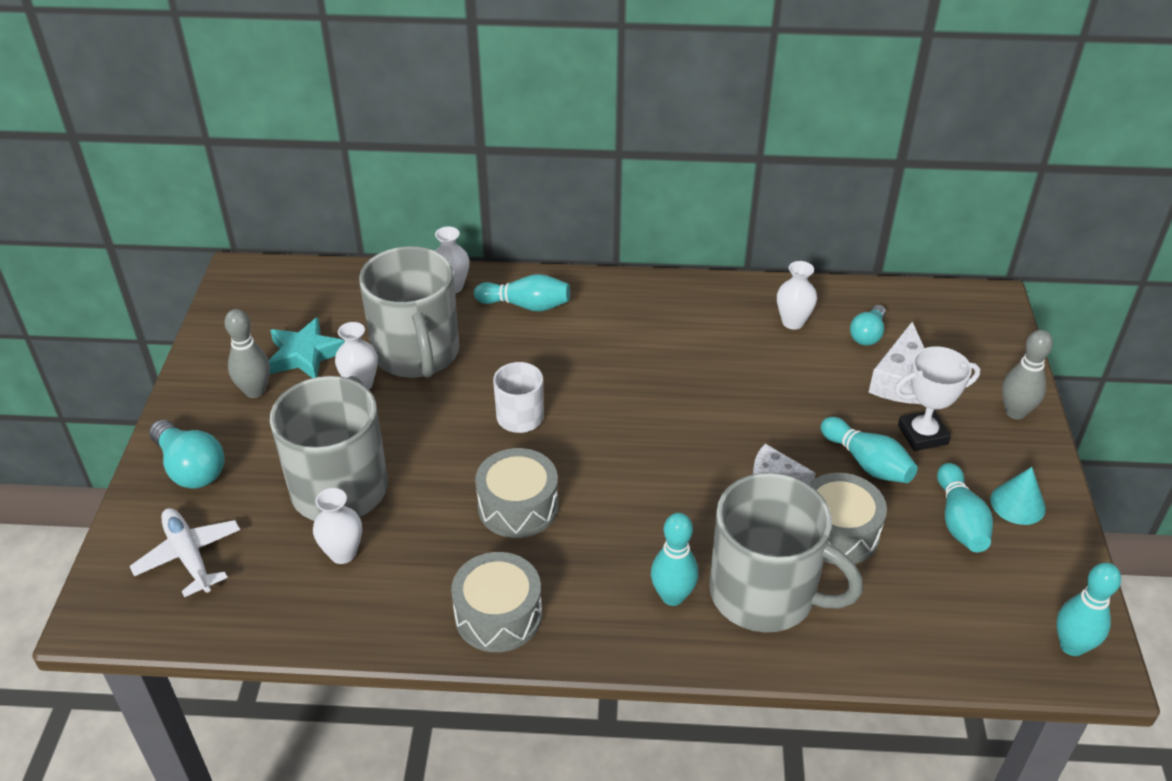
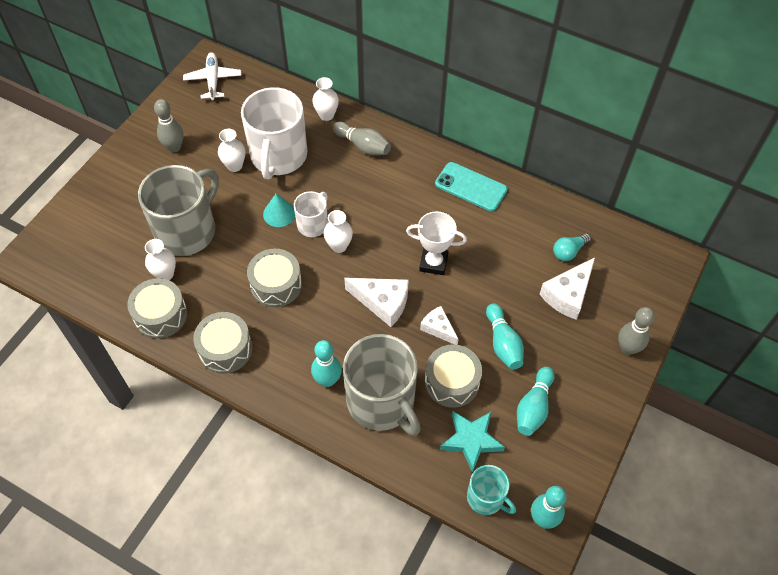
camera: 25 degrees right, 15 degrees up
(189, 556) = (87, 242): white plane -> white plane (213, 80)
(191, 468) = (115, 186): turquoise light bulb -> none
(305, 355) = (214, 132): turquoise star -> turquoise star (471, 440)
(369, 609) = (161, 315): none -> grey drum
(417, 353) = (278, 156): grey mug -> white mug
(526, 305) = (363, 146): turquoise bowling pin -> grey bowling pin
(680, 474) = (382, 302): none -> white cheese
(697, 306) = (471, 187): none -> turquoise phone
(793, 322) = (525, 223): white vase -> white vase (339, 246)
(922, 435) = (553, 339): white trophy -> white trophy (433, 263)
(985, 652) = (486, 498): none -> turquoise mug
(1017, 504) = (580, 412): turquoise cone -> turquoise cone (279, 213)

